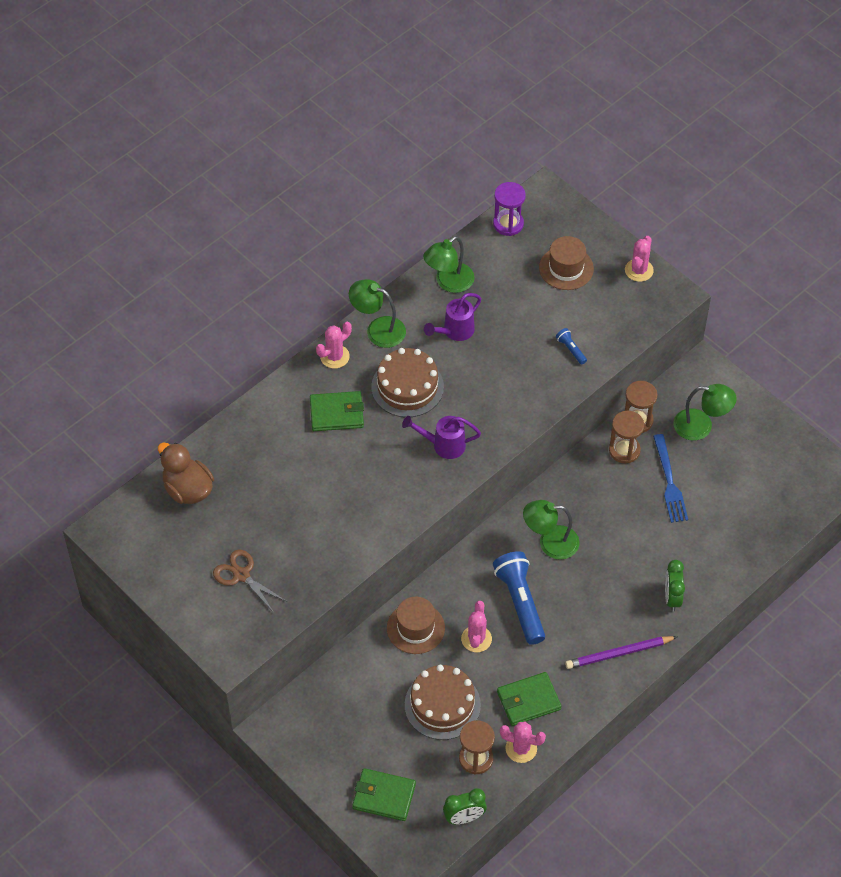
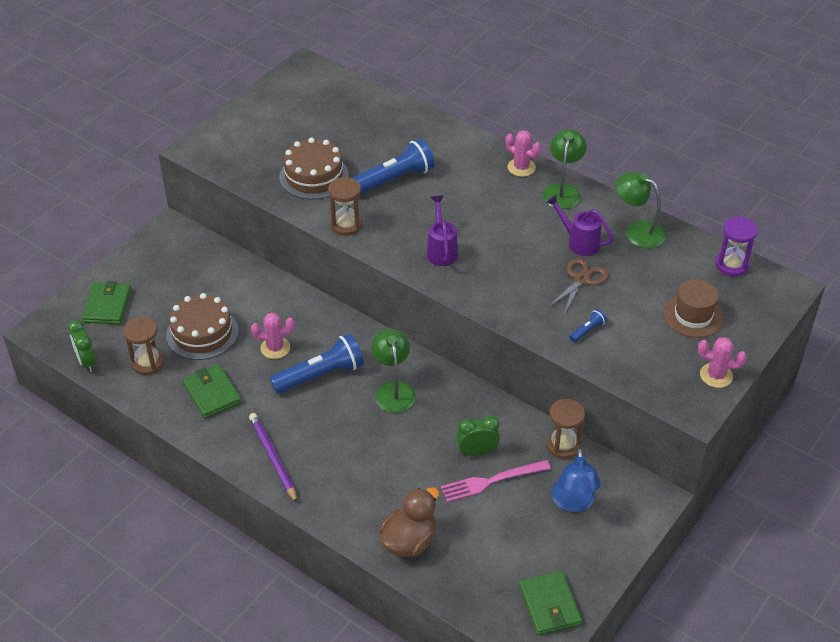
camera: 80 degrees right, 10 degrees down
(188, 489) = (355, 103): brown duck -> brown duck (409, 541)
(241, 575) = (274, 144): brown scissors -> brown scissors (581, 279)
(327, 470) = (393, 179): none -> blue flashlight
(336, 413) = (458, 177): green wallet -> green wallet (549, 605)
(407, 387) = (502, 218): brown cake -> brown cake (314, 176)
(415, 628) = (281, 304): brown hat -> none
(521, 748) = (160, 394): pink cactus -> none
(624, 450) = (521, 438): brown hourglass -> brown hourglass (346, 225)
(669, 482) = (491, 481): blue fork -> pink fork
(672, 597) = (346, 497): green clock -> green clock (477, 452)
(701, 426) = (573, 503): green lamp -> blue lamp

